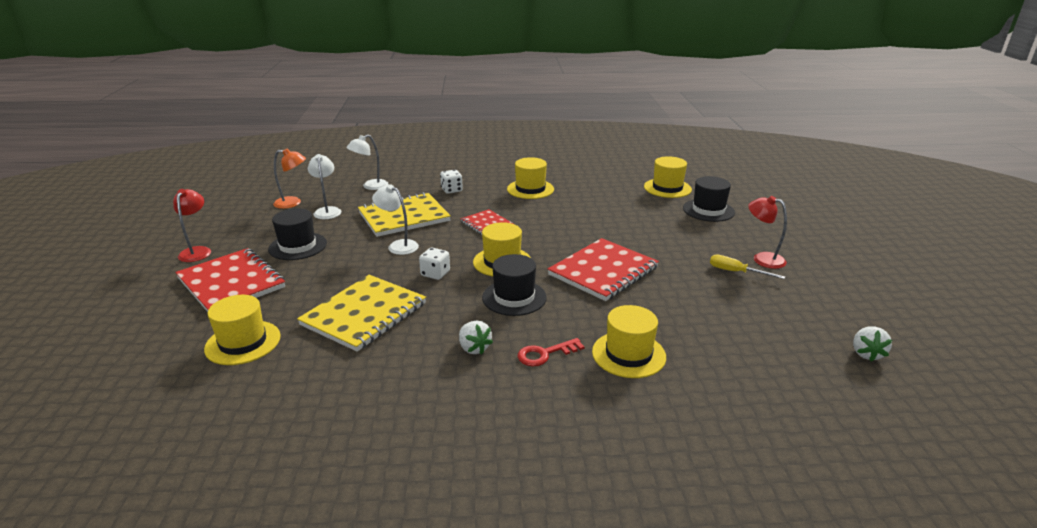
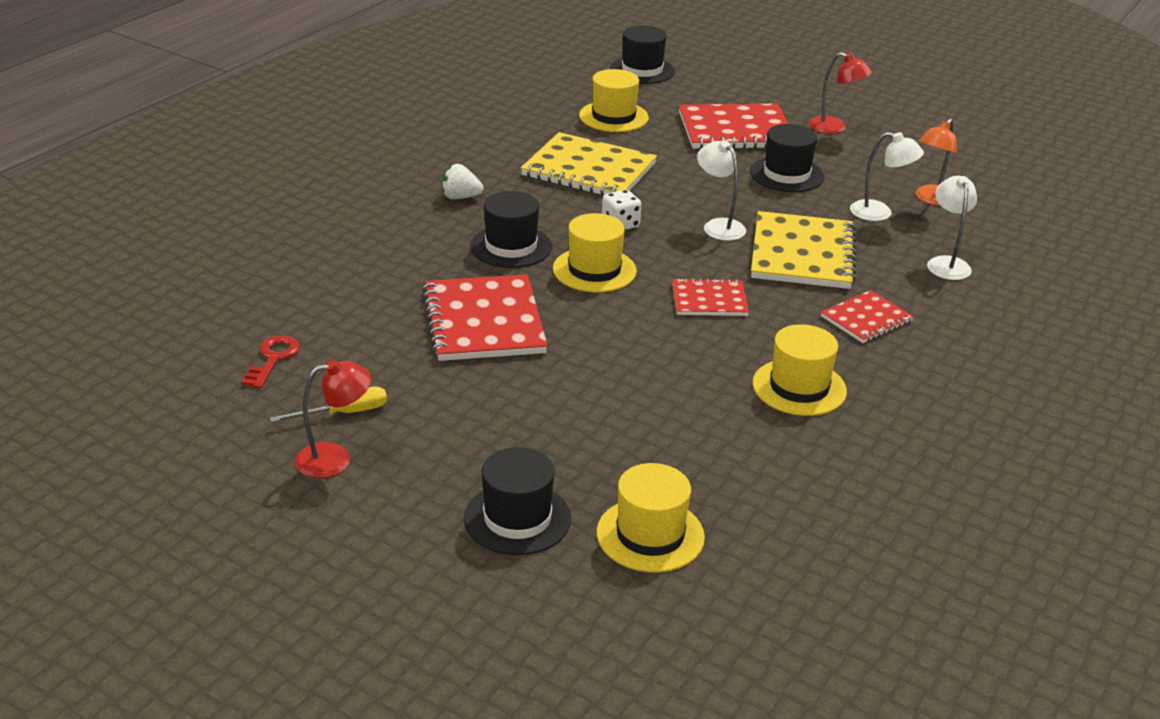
camera: 125 degrees right, 5 degrees up
(102, 371) = (642, 70): none -> black hat
(364, 314) = (589, 170): yellow notebook -> yellow notebook turned 45 degrees counterclockwise
(398, 245) = (718, 226): white lamp -> white lamp turned 105 degrees counterclockwise
(451, 190) = (866, 319): white dice -> red notebook
(545, 354) = (401, 223): red key -> red key (273, 359)
(628, 354) = (336, 259): yellow hat -> none
(866, 354) = (114, 385): white strawberry -> none

